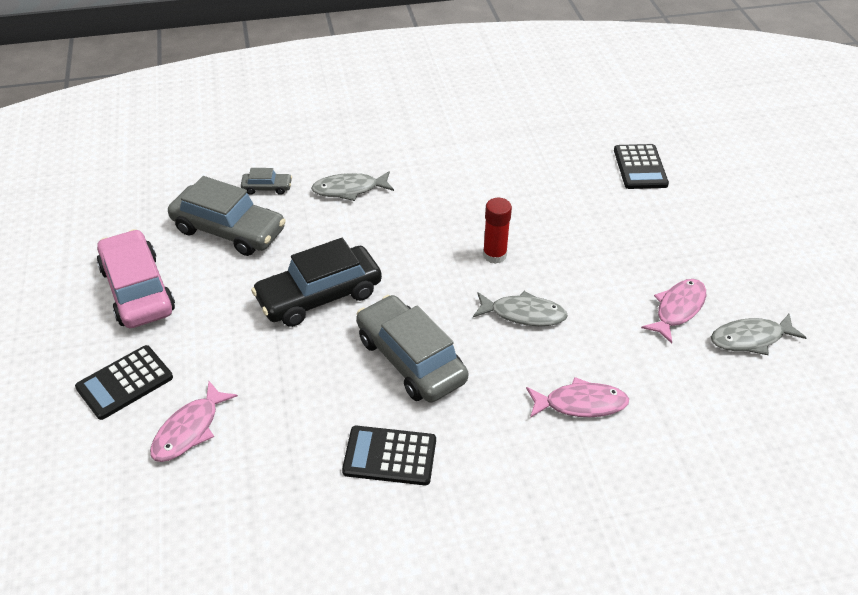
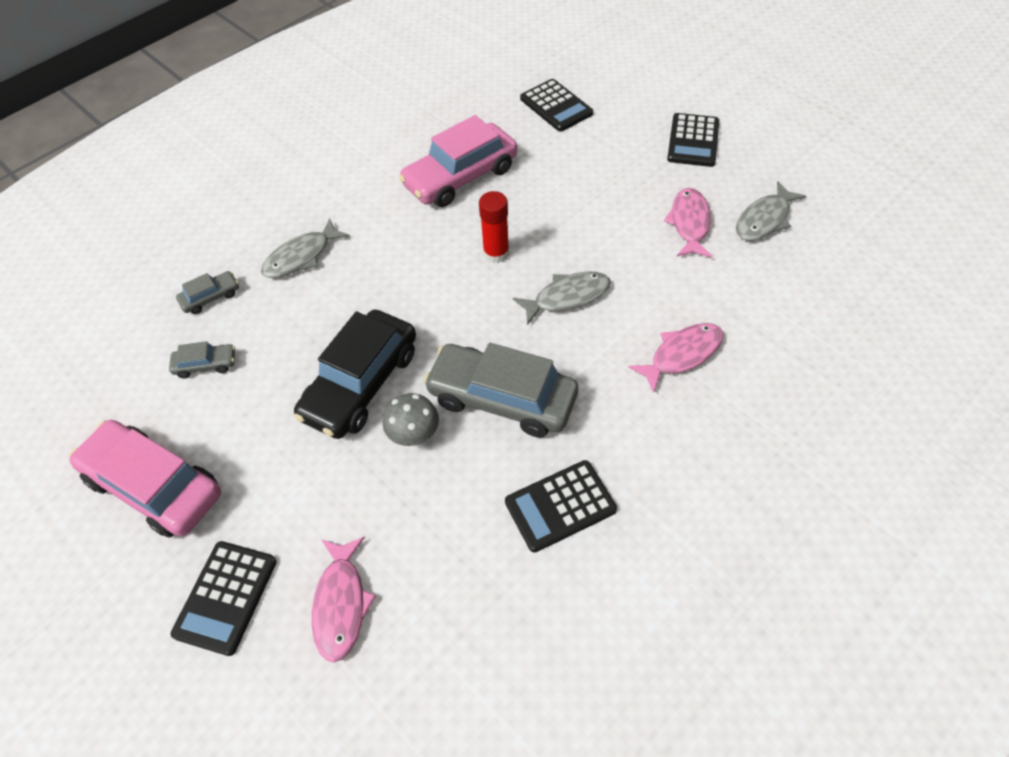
camera: 30 degrees left, 10 degrees up
(229, 230) = (206, 365): grey car -> grey car, size x0.45
(328, 348) = (414, 433): none -> grey mushroom
(514, 186) = (460, 177): none -> pink car
(740, 246) = (693, 141): none -> black calculator

